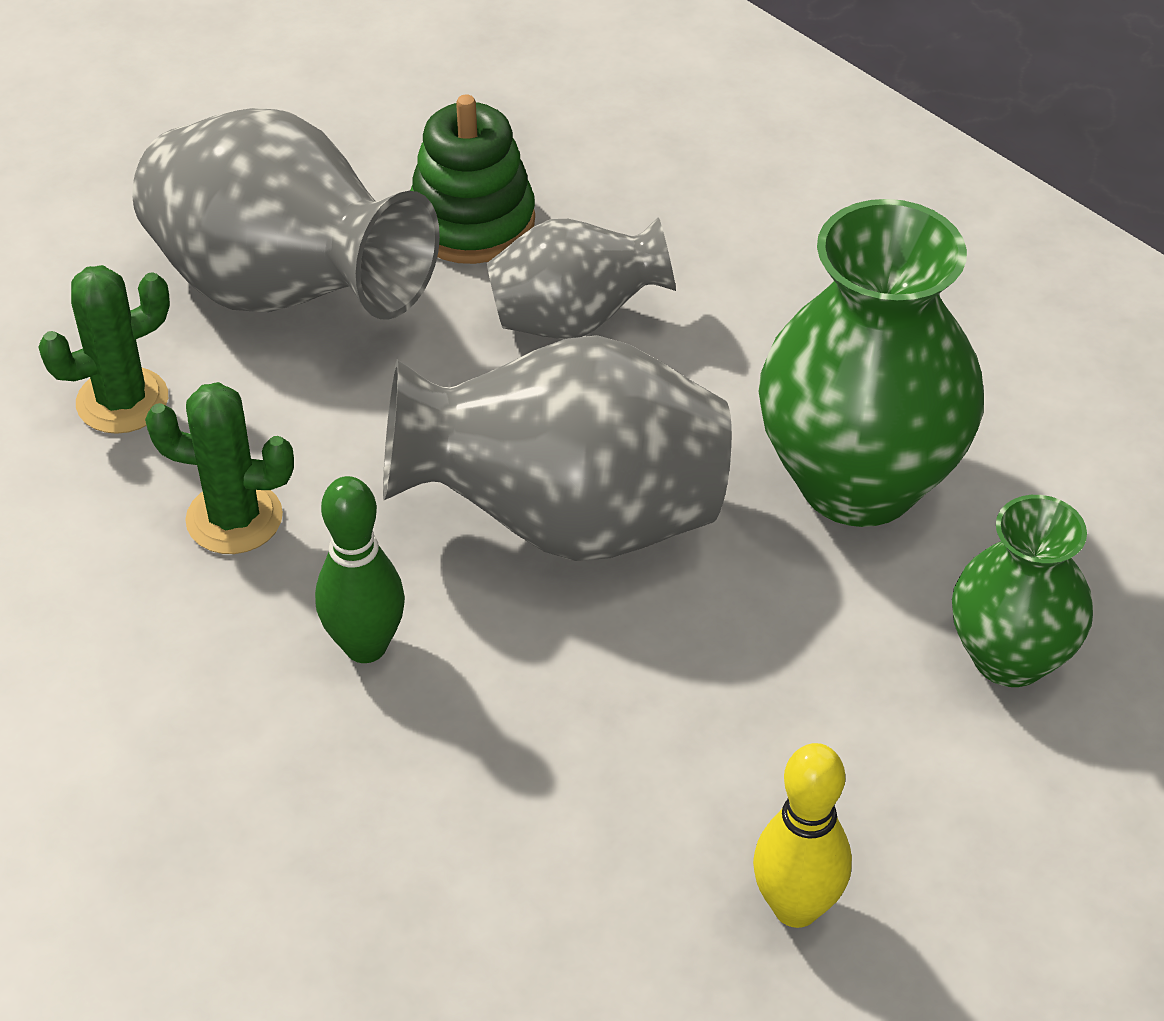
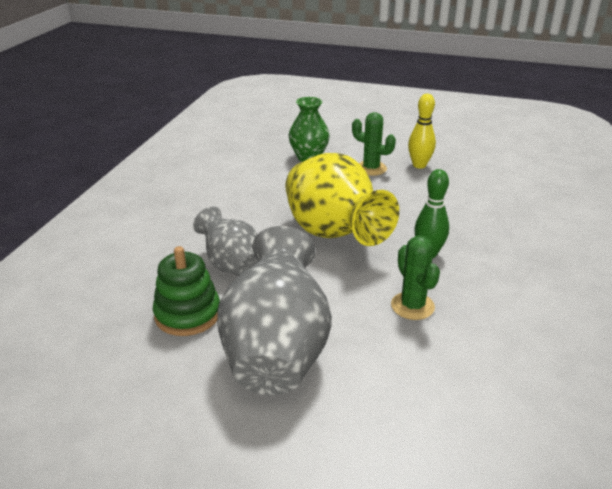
camera: 120 degrees left, 15 degrees down
(122, 401) = (389, 371): green cactus -> green cactus (371, 168)
(566, 521) = (334, 234): grey vase -> yellow vase
(858, 481) = (264, 191): green vase -> none

